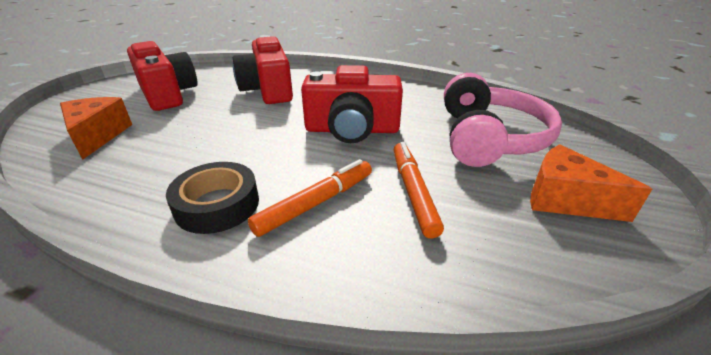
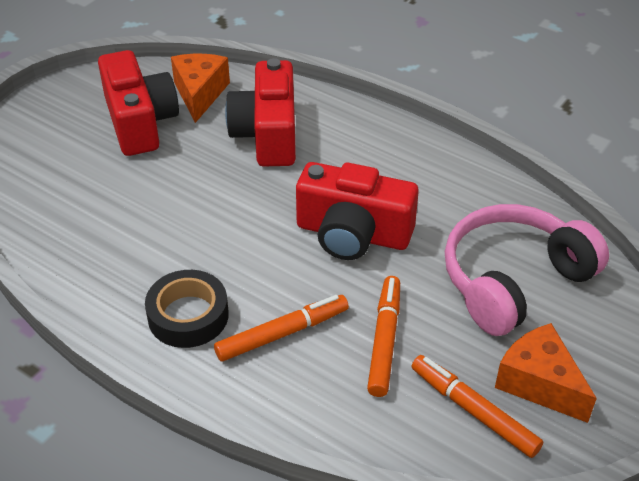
camera: 15 degrees right, 10 degrees up
(98, 136) = (66, 190): orange cheese -> orange cheese (200, 94)
(489, 138) = (513, 280): pink headphones -> pink headphones turned 150 degrees counterclockwise
(528, 232) = (473, 411): none -> orange marker

